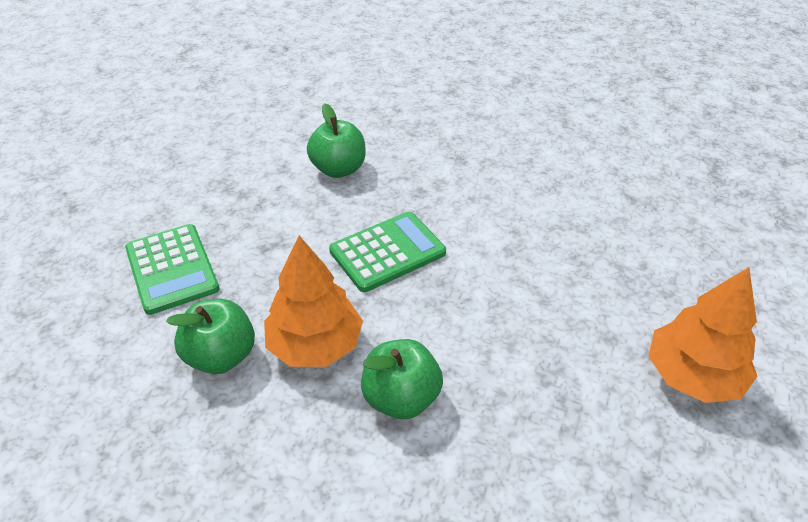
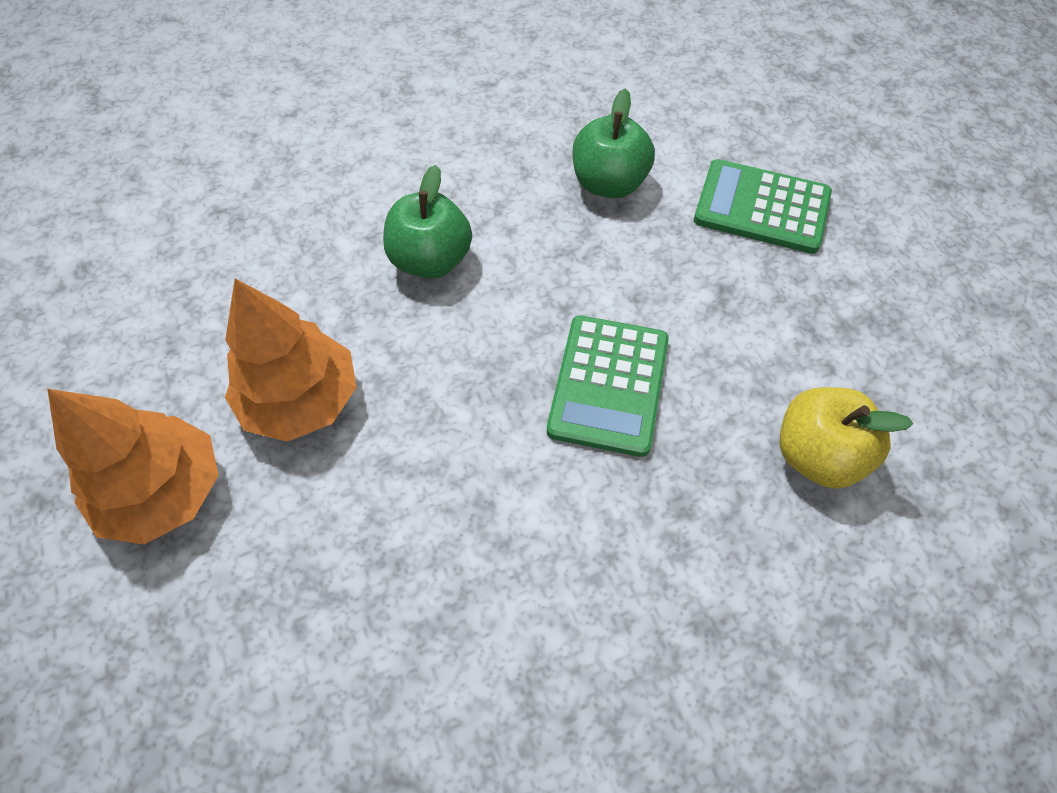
camera: 135 degrees right, 15 degrees up
(315, 345) = (551, 245): orange tree -> orange tree (301, 400)
(338, 169) = (817, 455): green apple -> yellow apple

